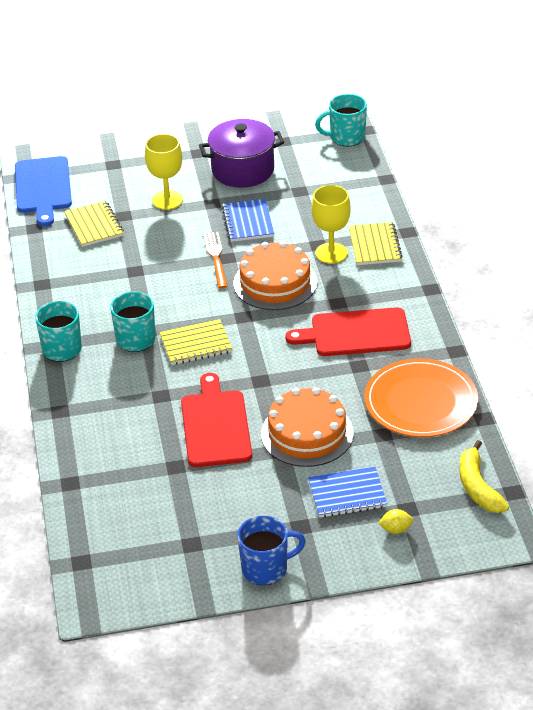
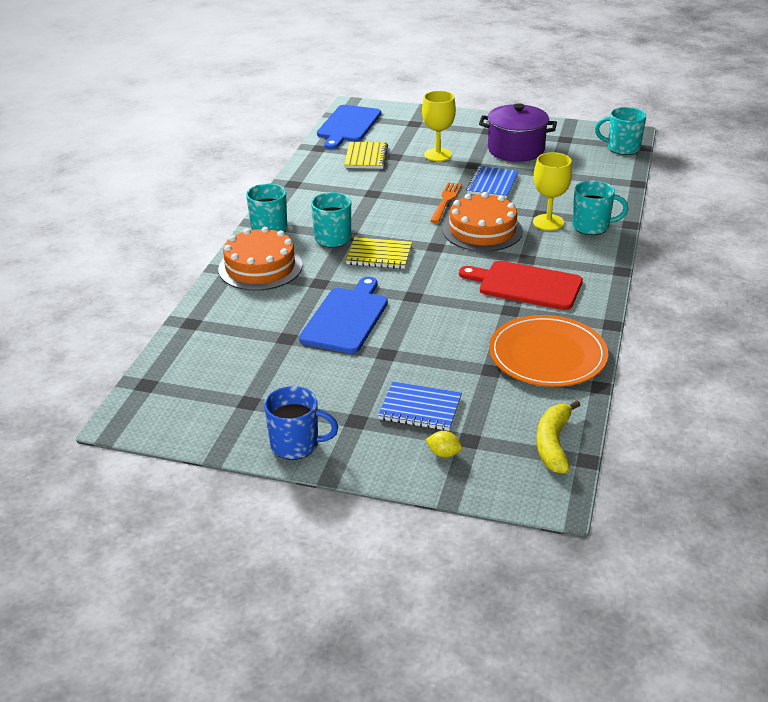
camera: 25 degrees right, 5 degrees down
(215, 425) = (346, 318): red cutting board -> blue cutting board
(307, 433) = (421, 348): orange cake -> orange cake (260, 267)
(374, 246) = (592, 227): yellow notebook -> turquoise mug

